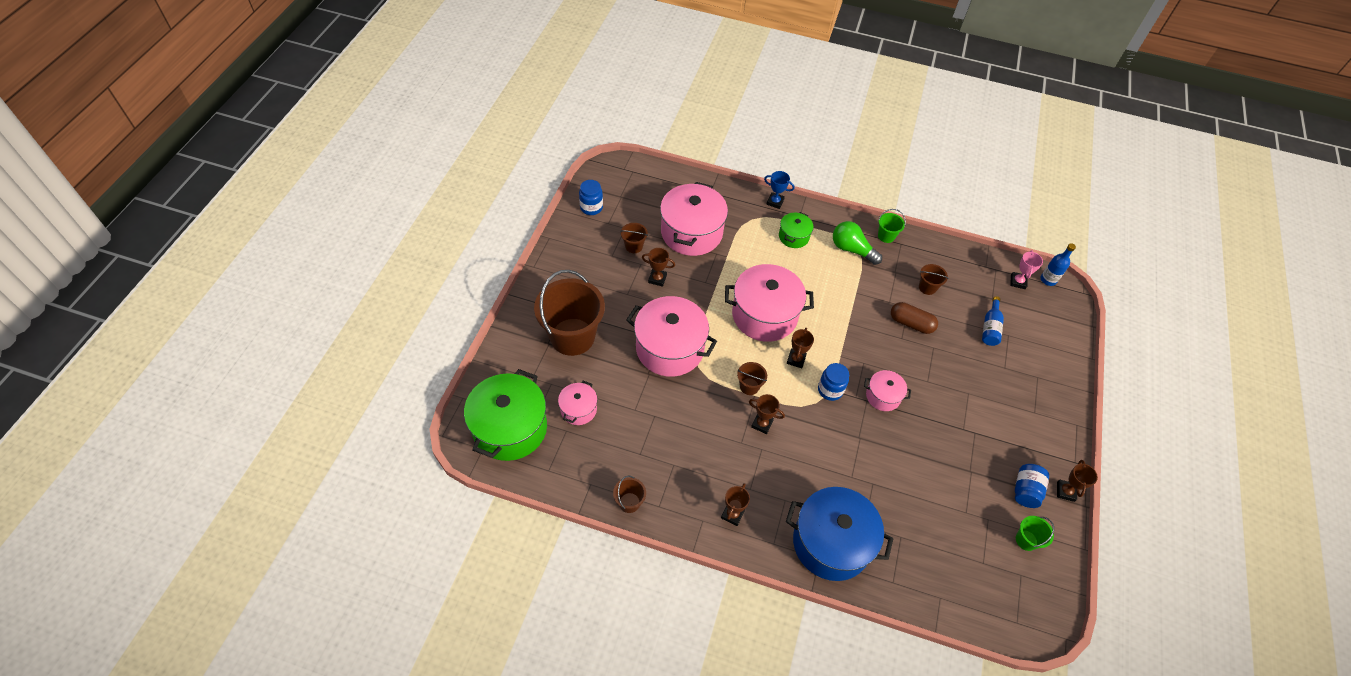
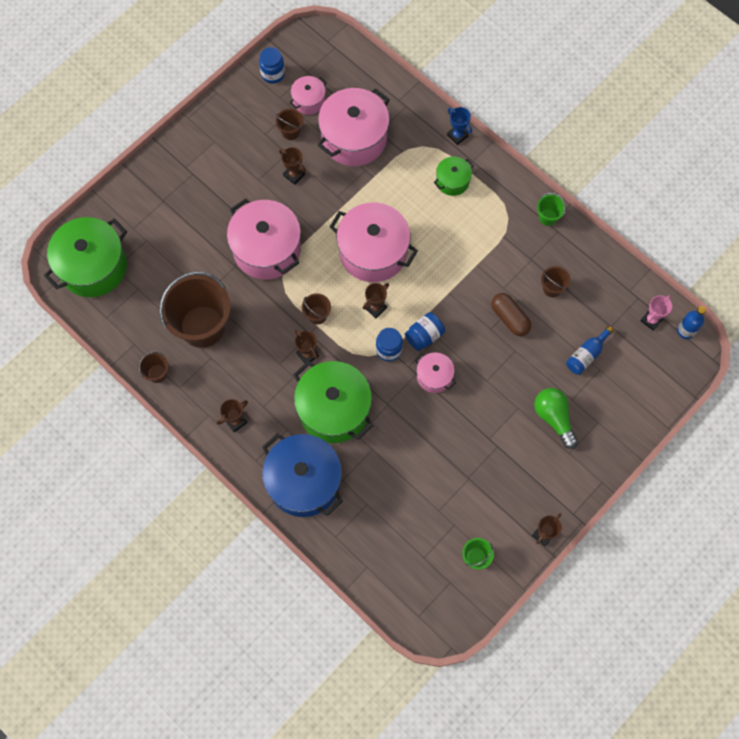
camera: 30 degrees right, 15 degrees up
(572, 337) = (187, 203): brown bucket -> brown bucket (202, 326)
(578, 409) = (157, 274): pink pot -> pink pot (309, 101)
(816, 463) = (334, 409): none -> green pot
(852, 249) = (502, 218): green light bulb -> green light bulb (554, 418)
(1025, 491) = (506, 517): blue jar -> blue jar (424, 336)

